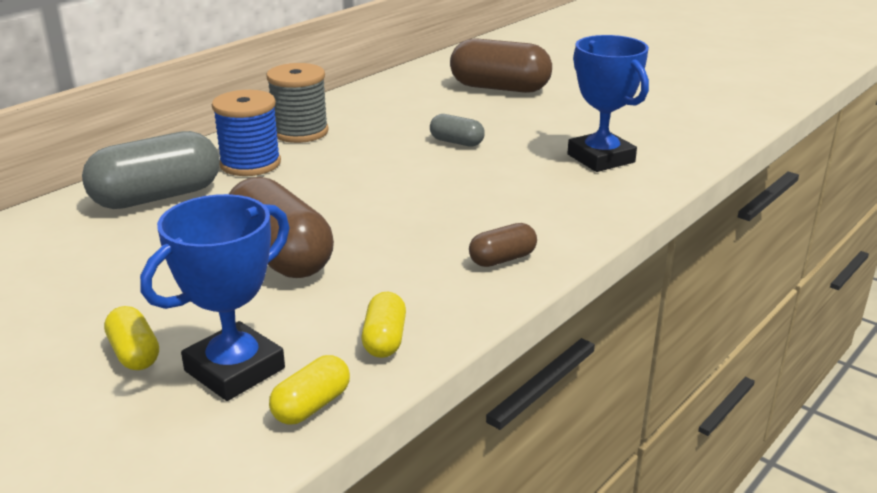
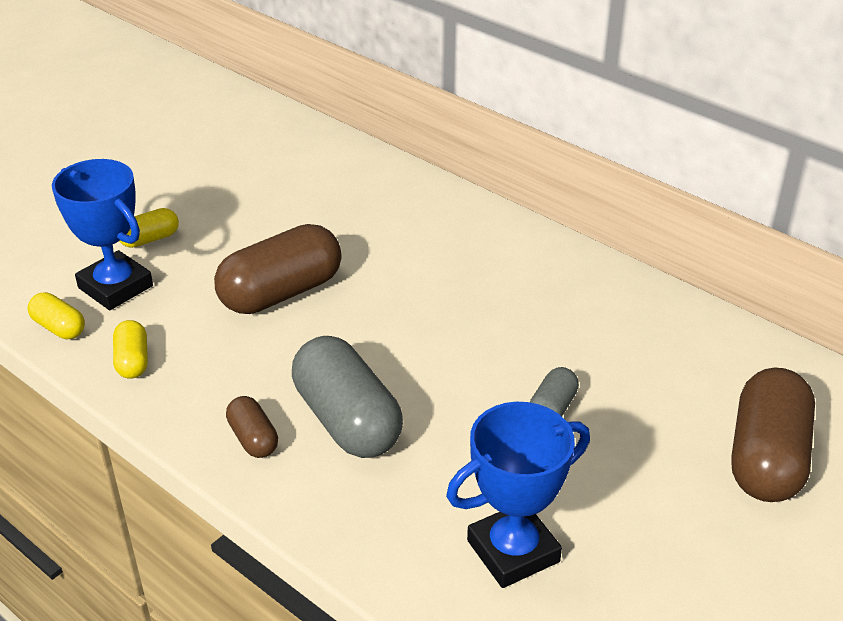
camera: 90 degrees right, 10 degrees up
(157, 197) = (401, 210): grey capsule -> grey capsule (347, 420)
(250, 164) = (477, 255): blue spool -> none
(300, 132) = (566, 281): grey spool -> none
(384, 340) = (132, 361): yellow capsule -> yellow capsule turned 75 degrees clockwise

